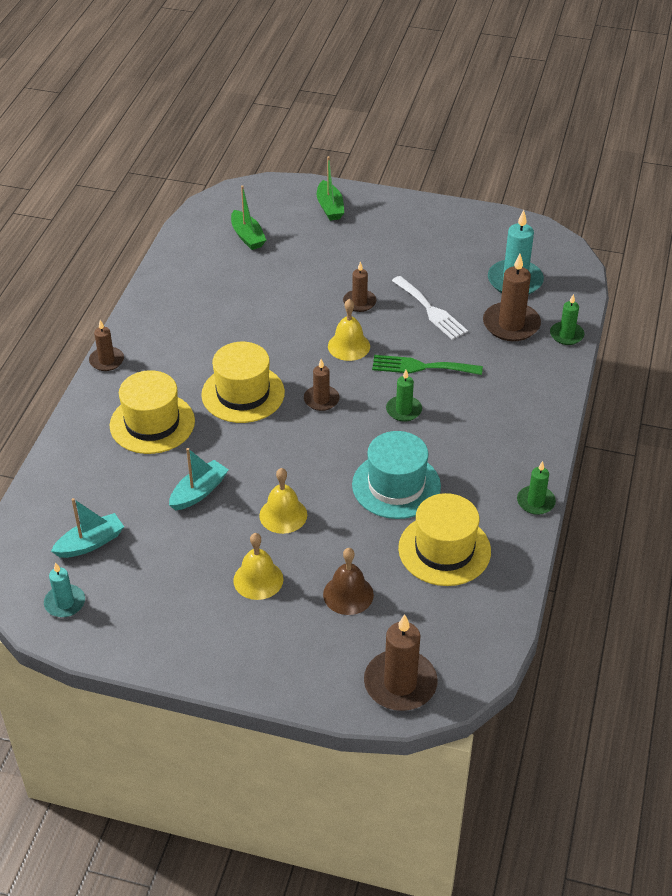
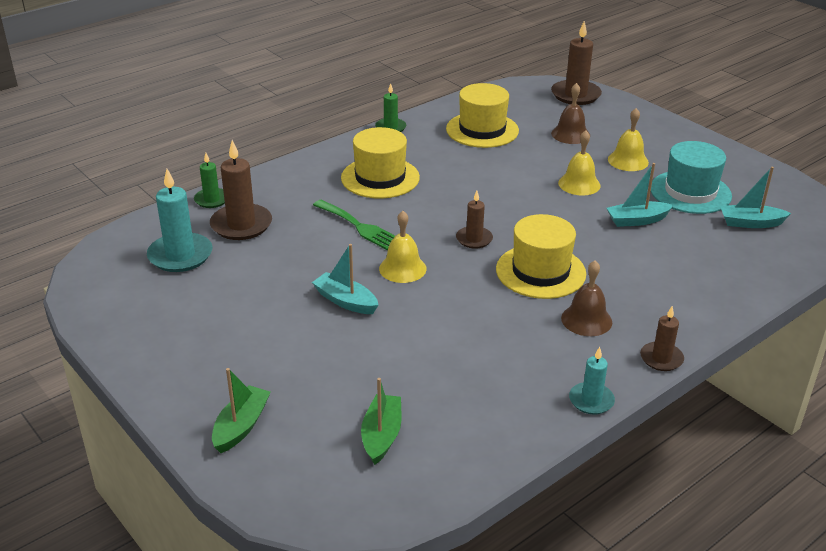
camera: 145 degrees left, 10 degrees down
(65, 603) = (787, 198): turquoise candle -> turquoise candle (591, 400)
(152, 423) = (646, 282): yellow hat -> yellow hat (380, 178)
(178, 367) = (586, 320): none -> brown bell
(359, 302) = (345, 301): brown candle -> turquoise boat
(396, 485) = (476, 168): turquoise hat -> turquoise hat (690, 192)
(403, 410) = (414, 206): green candle -> none
(431, 310) = (290, 265): white fork -> none

